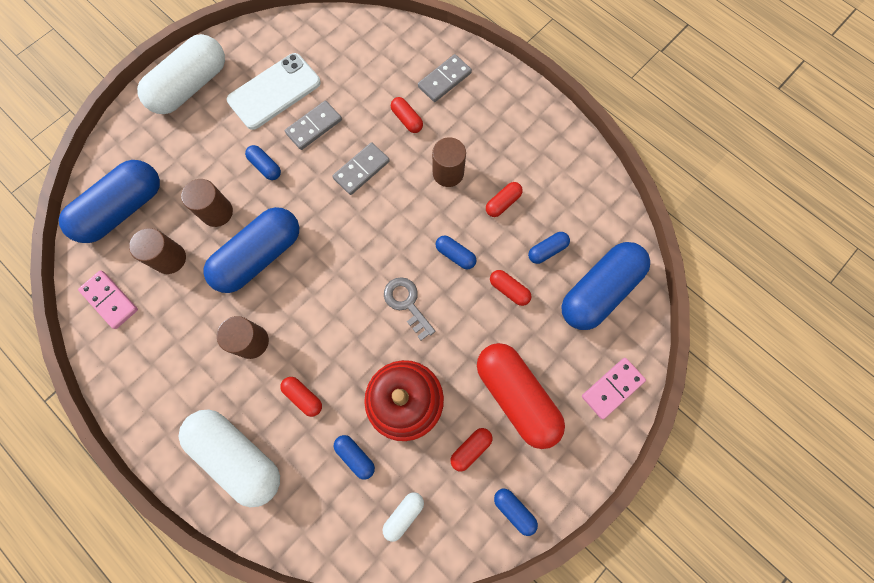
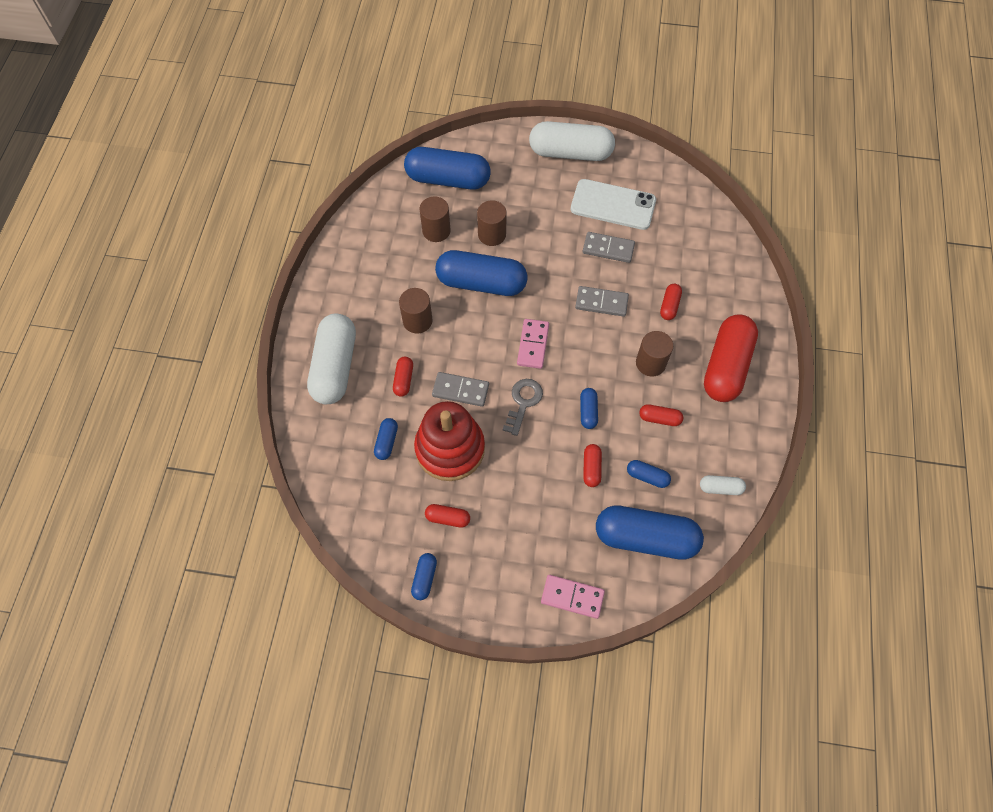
camera: 55 degrees right, 10 degrees down
(110, 300) = (381, 217): pink domino -> pink domino (533, 345)
(265, 166) = (550, 240): blue capsule -> none
(404, 514) = (368, 502): white capsule -> white capsule (720, 488)
(444, 80) = (727, 309): grey domino -> grey domino (460, 390)
(516, 396) = (512, 526): red capsule -> red capsule (726, 366)

